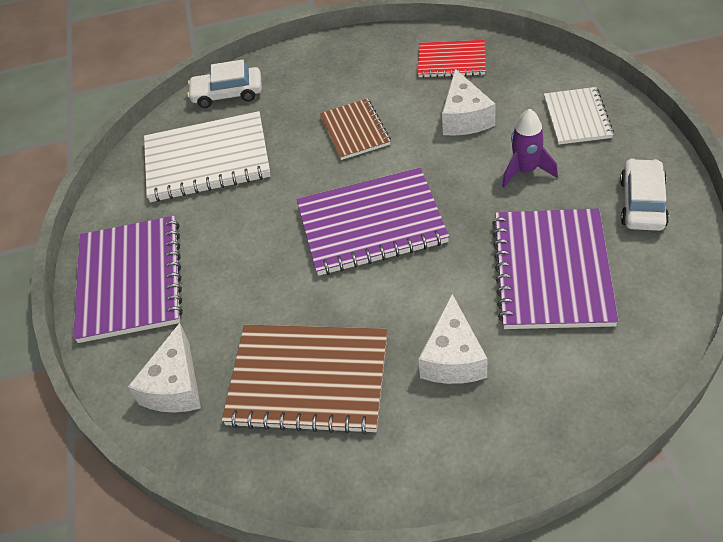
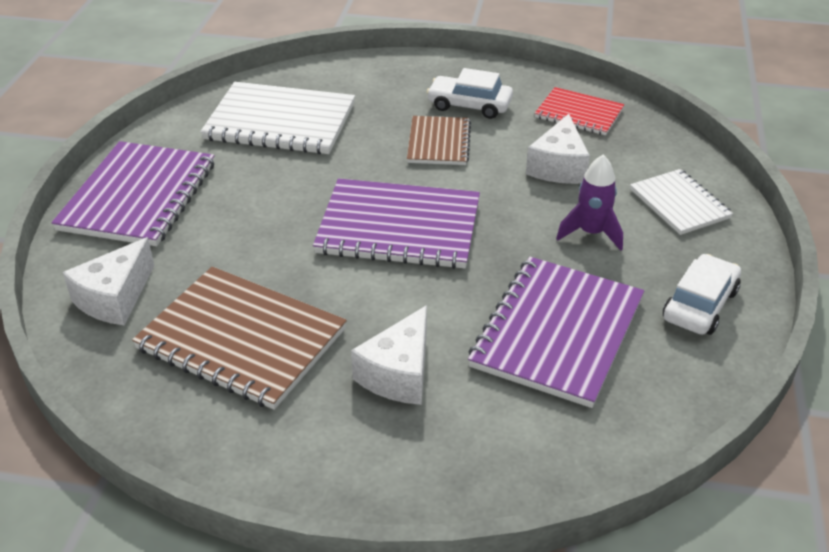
camera: 15 degrees right, 10 degrees down
(227, 94) = (338, 74): white car -> white car (469, 105)
(577, 117) = (679, 204): white notebook -> white notebook turned 45 degrees counterclockwise

